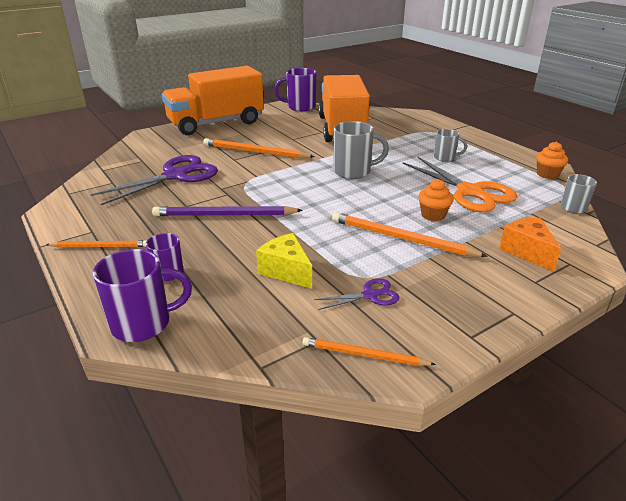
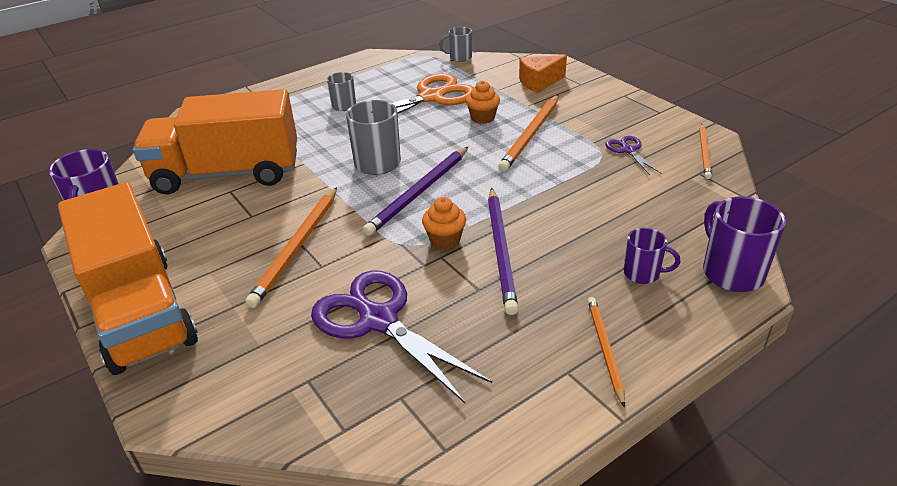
camera: 90 degrees left, 5 degrees up
(286, 271) = (608, 195): yellow cheese -> none
(308, 186) = (419, 192): none -> purple pencil
(547, 174) = (393, 60): orange cupcake -> orange cupcake (445, 240)

